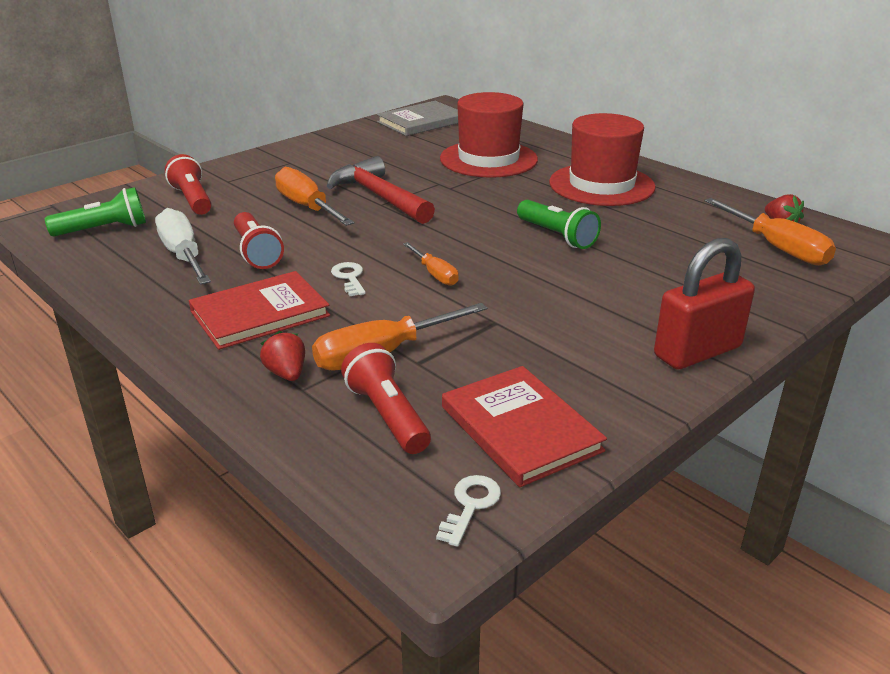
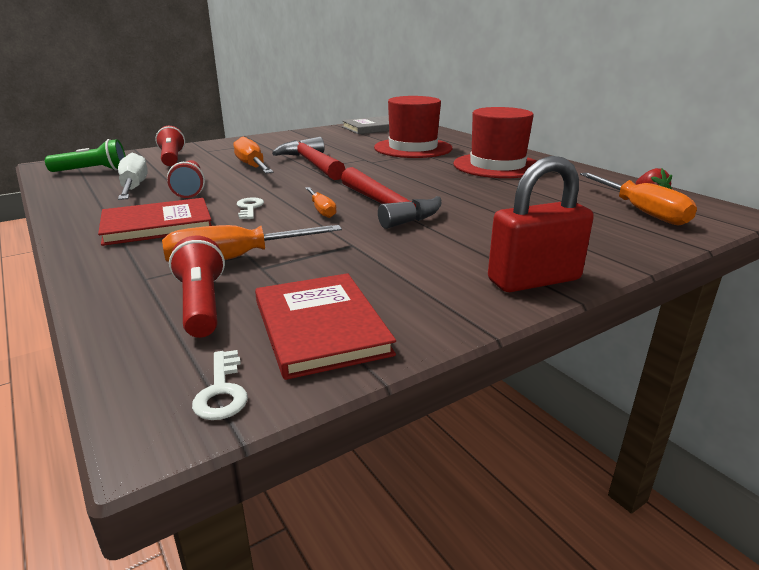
camera: 10 degrees right, 5 degrees down
(286, 373) = (141, 266): red strawberry -> none
(470, 505) = (222, 391): white key -> white key turned 135 degrees clockwise
(505, 264) = (386, 207): none -> red hammer
(557, 236) = (442, 193): green flashlight -> none

